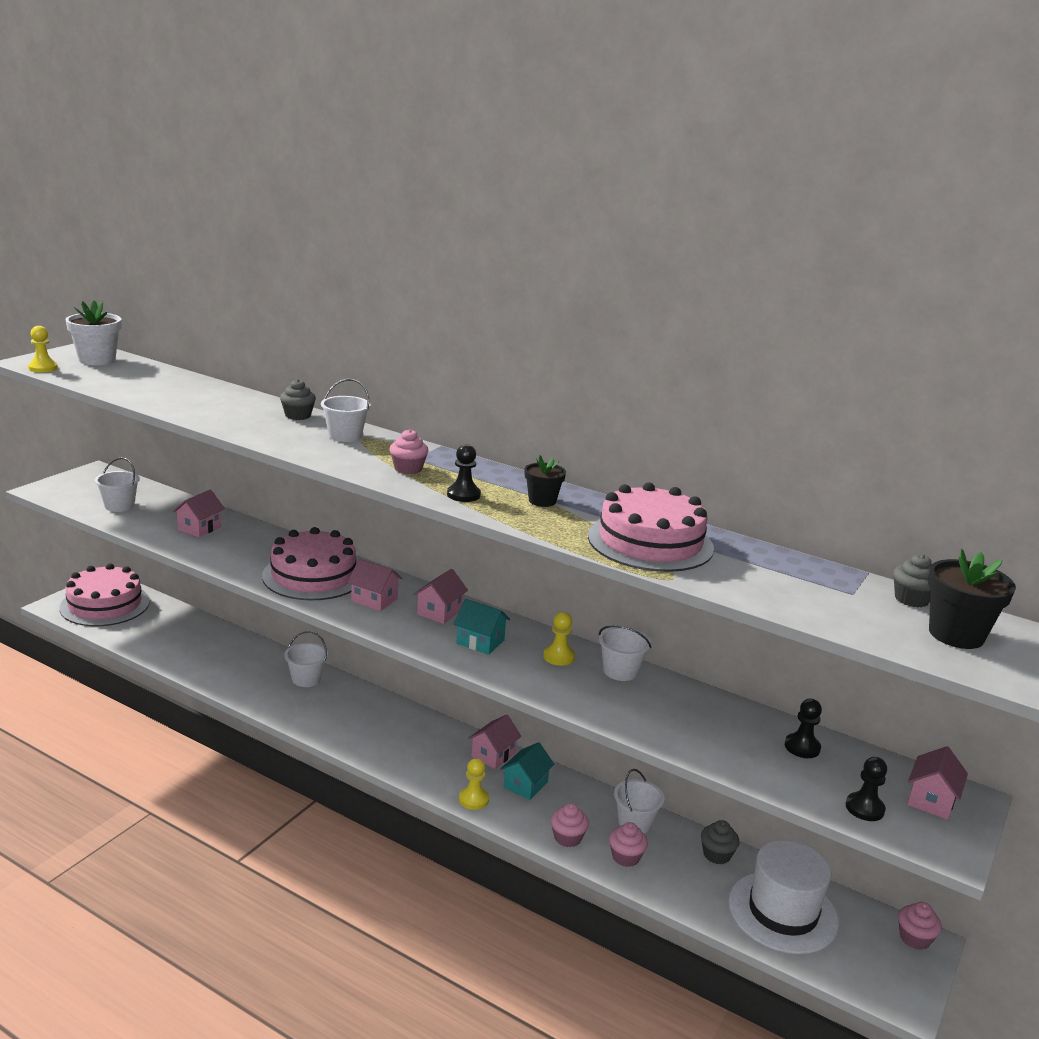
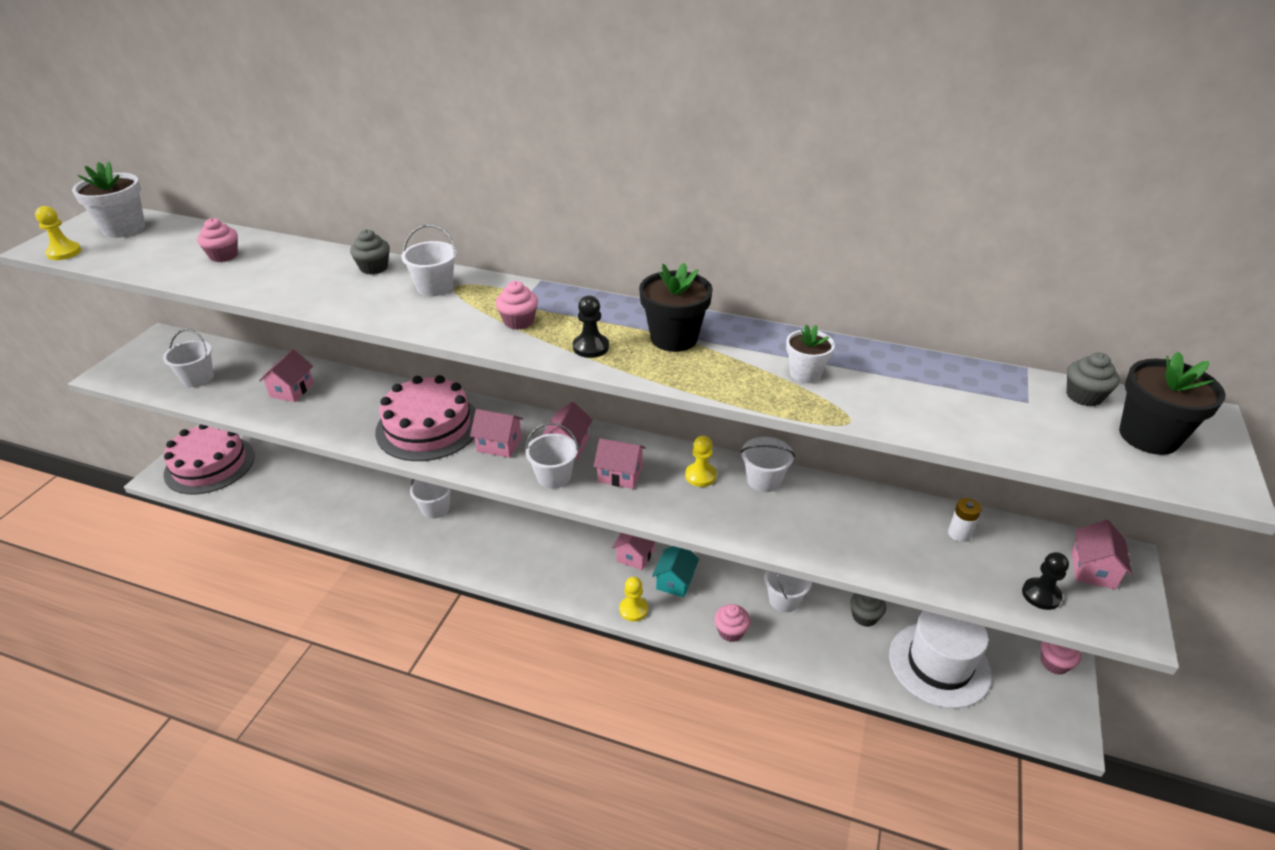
camera: 10 degrees left, 15 degrees up
(416, 632) = (554, 476): none -> white bucket
(480, 642) = (620, 474): turquoise house -> pink house
(542, 501) = (674, 338): black flower pot -> black flower pot, size x1.60
(625, 857) = (788, 640): pink cupcake -> pink cupcake (224, 256)
(650, 542) = (805, 374): pink cake -> white flower pot
(802, 747) = (959, 534): black pawn -> white battery

